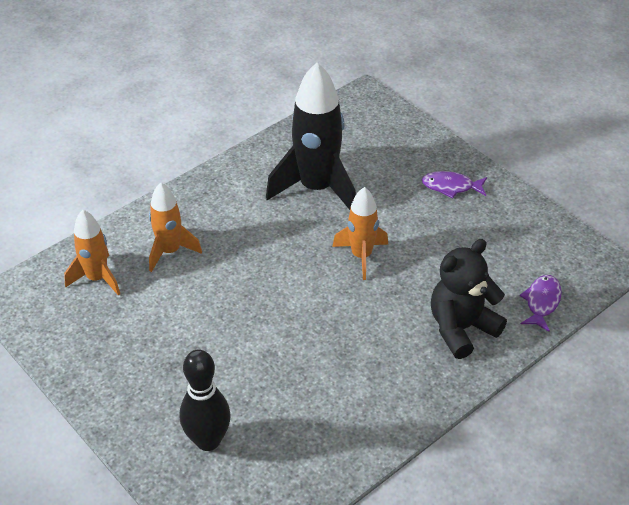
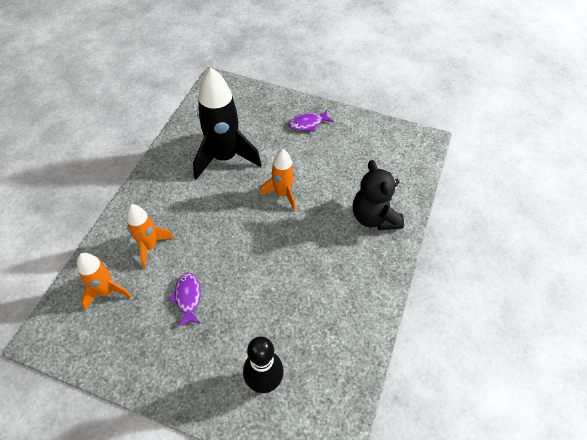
camera: 30 degrees left, 10 degrees up
(461, 328) = (374, 217): black teddy bear -> black teddy bear turned 45 degrees counterclockwise
(541, 302) = (408, 179): purple fish -> purple fish (187, 298)

